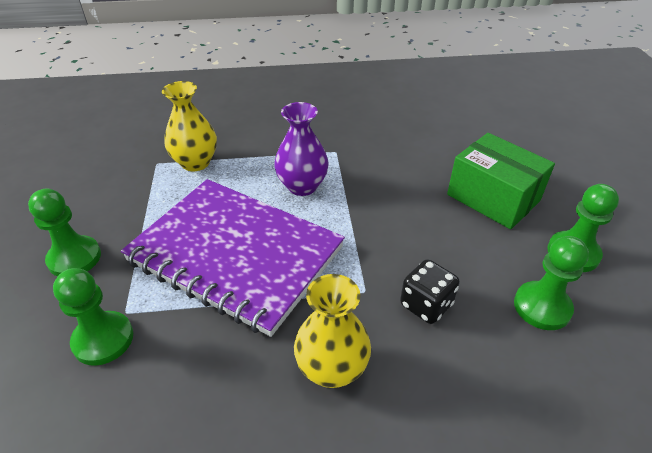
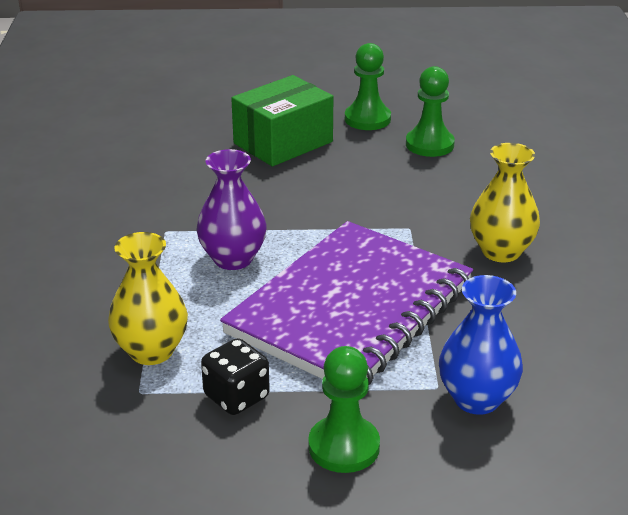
camera: 85 degrees left, 10 degrees down
(103, 339) = (476, 399): green pawn -> blue vase
(426, 305) = (427, 197): black dice -> black dice (236, 397)

